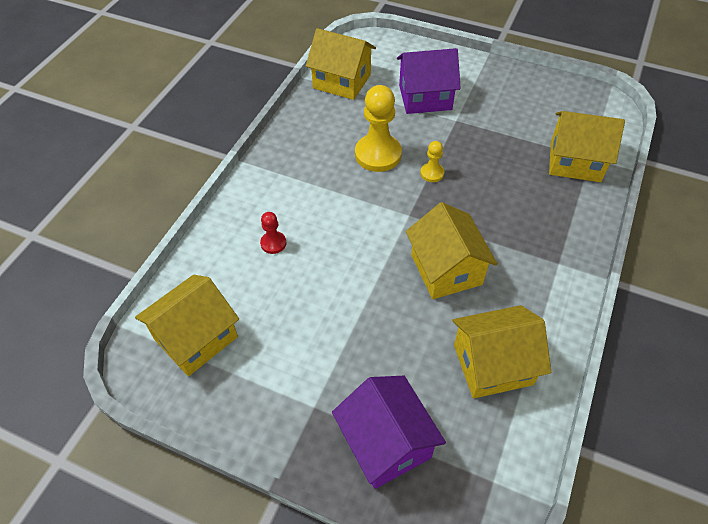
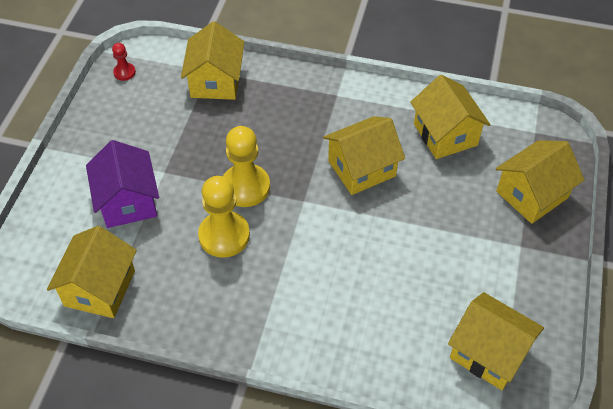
camera: 100 degrees left, 0 degrees up
(273, 243) = (363, 311): red pawn -> red pawn (124, 72)
(386, 443) = (532, 194): purple house -> yellow house
(432, 173) = (245, 187): yellow pawn -> yellow pawn, size x2.02

